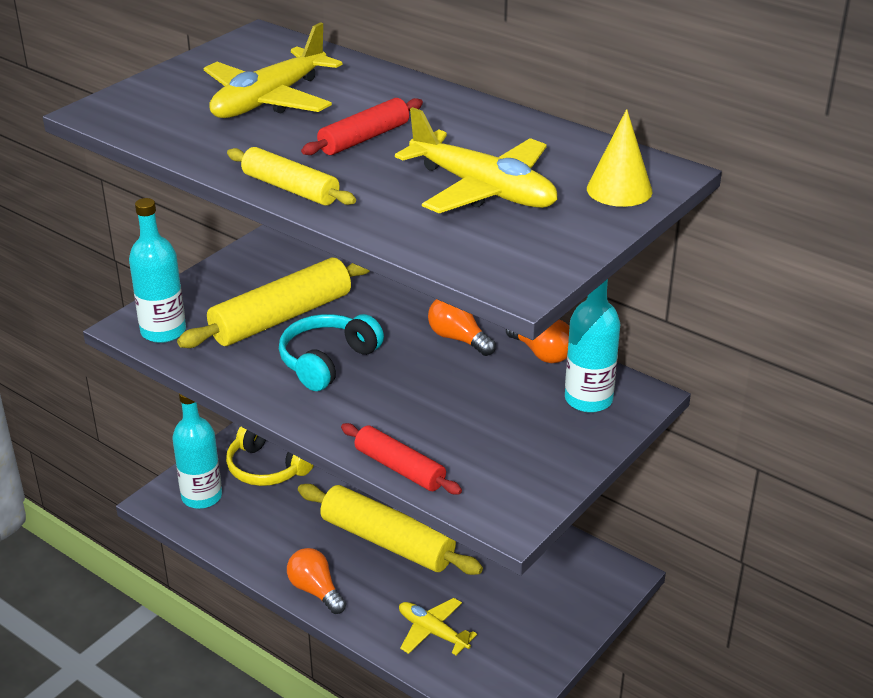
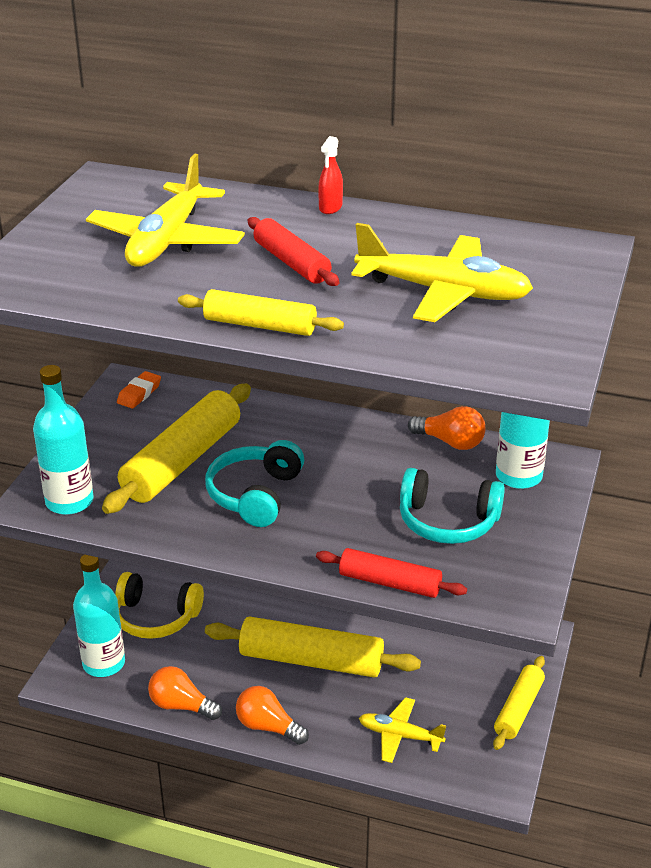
camera: 20 degrees left, 0 degrees up
(281, 250) = (139, 393): none -> orange eraser
(364, 138) = (291, 262): red rolling pin -> red rolling pin turned 60 degrees counterclockwise
(441, 94) = (330, 207): none -> red spray bottle
(458, 338) = (365, 445): orange light bulb -> orange light bulb (181, 705)
(490, 426) = (447, 521): none -> turquoise headphones
(561, 639) = (518, 709): none -> yellow rolling pin
(619, 190) = (564, 270): yellow cone -> none

